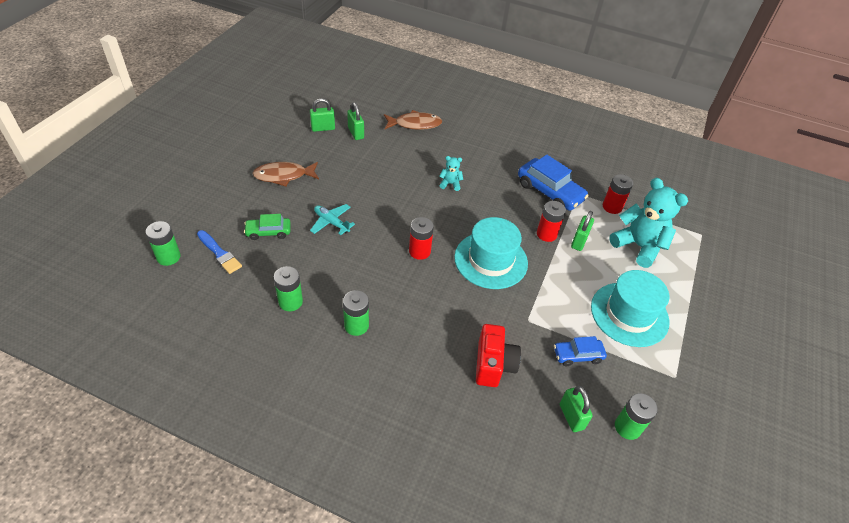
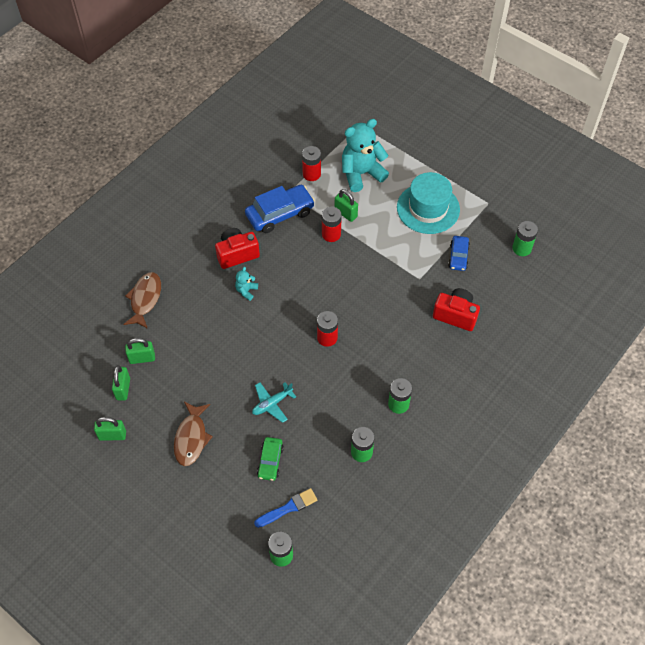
camera: 70 degrees left, 10 degrees up
(488, 170) = (237, 254): none -> red camera
(491, 260) = (350, 285): turquoise hat -> none
(571, 417) = (508, 279): green padlock -> green padlock (112, 435)

